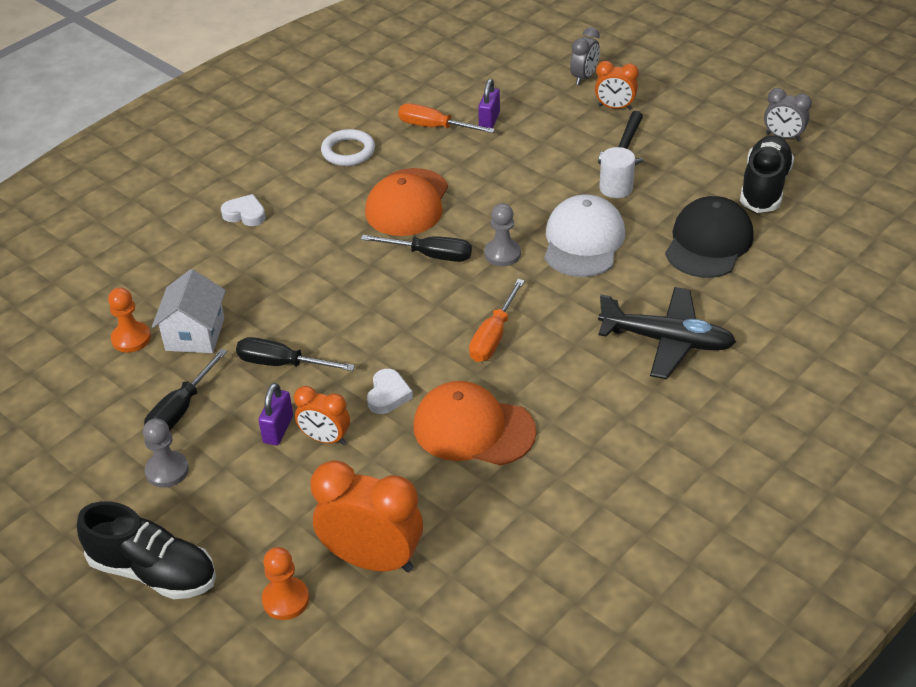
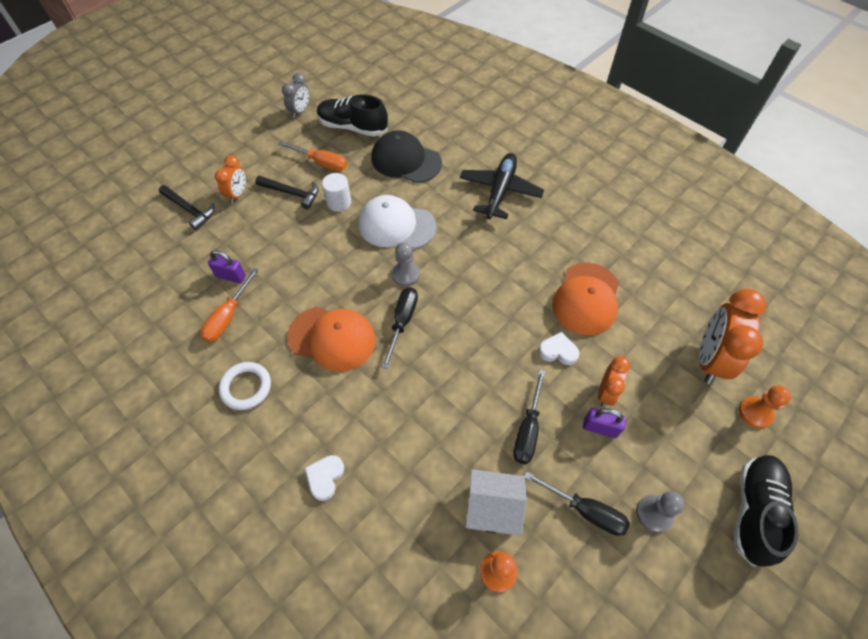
camera: 90 degrees left, 15 degrees up
(493, 336) = (496, 283): orange screwdriver -> orange screwdriver (321, 163)
(584, 77) = (189, 209): grey clock -> black hammer

